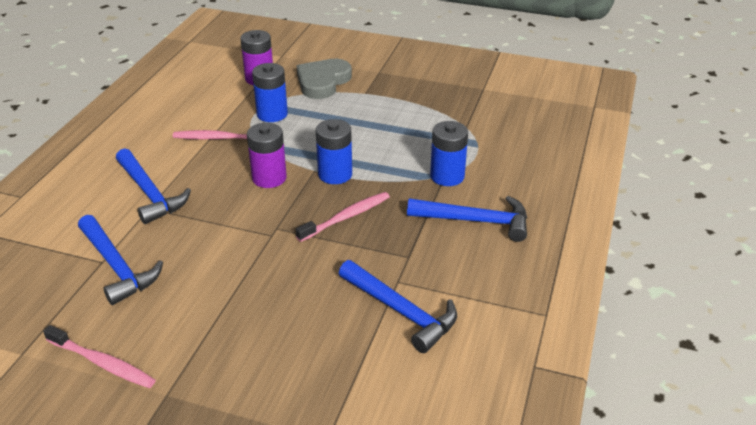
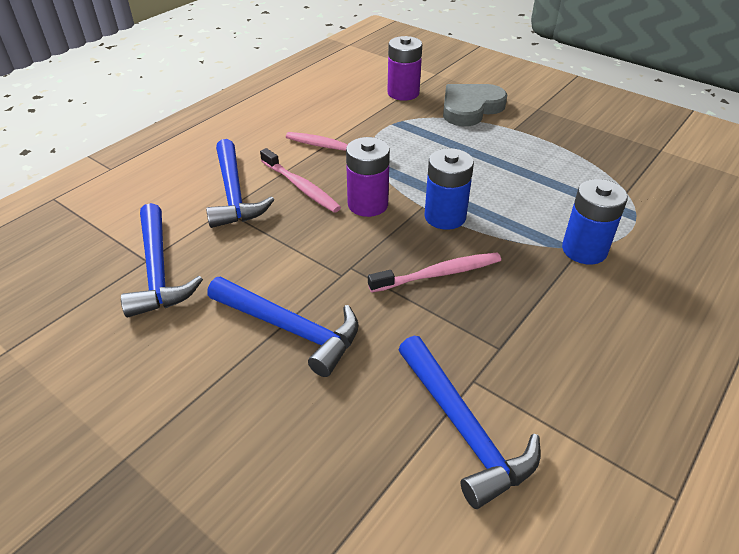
camera: 20 degrees right, 5 degrees up
(102, 363) = (79, 390): pink toothbrush -> pink toothbrush (301, 187)
(272, 114) = (401, 133): blue battery -> none
(475, 221) = (606, 320): blue hammer -> blue hammer (290, 329)

